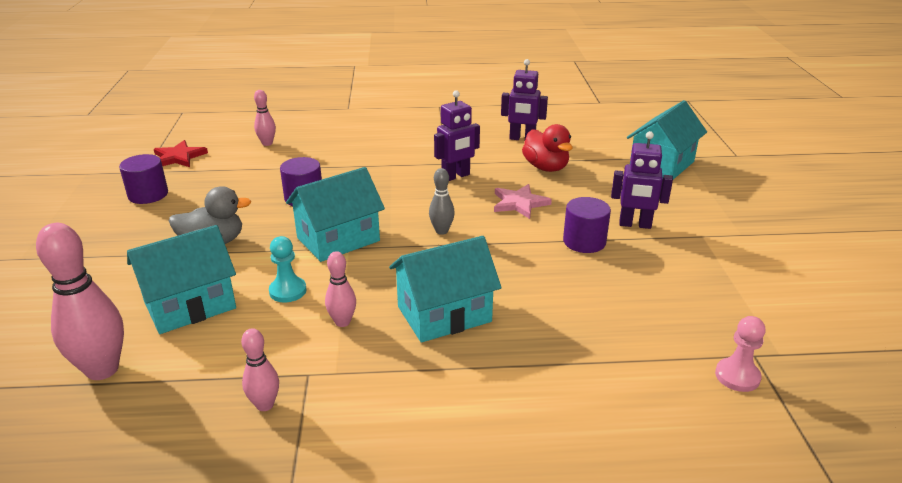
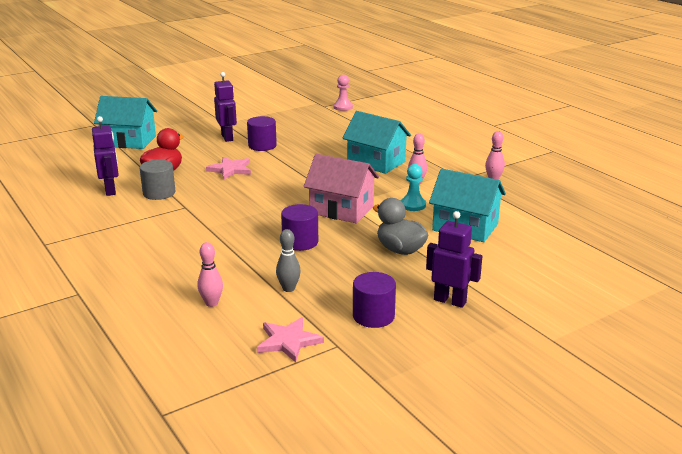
camera: 120 degrees left, 5 degrees down
(102, 369) = (540, 226): pink bowling pin -> none
(178, 157) = (288, 341): red star -> pink star
(338, 239) = (341, 210): turquoise house -> pink house
(441, 231) = (293, 183): grey bowling pin -> grey bowling pin (288, 288)
(456, 176) = (207, 198): purple robot -> purple robot (450, 301)
(492, 157) = (159, 193): none -> grey cylinder

